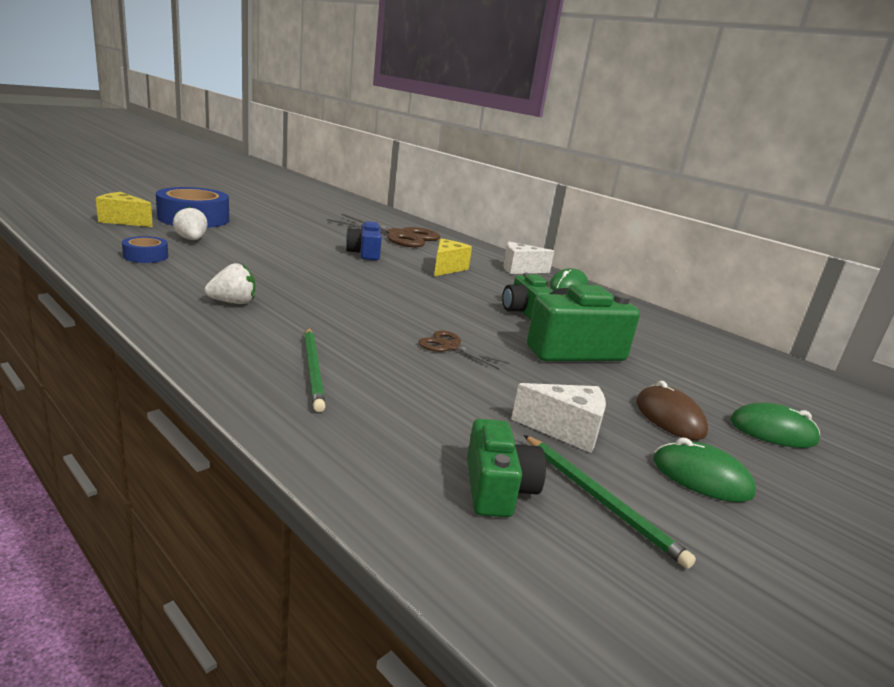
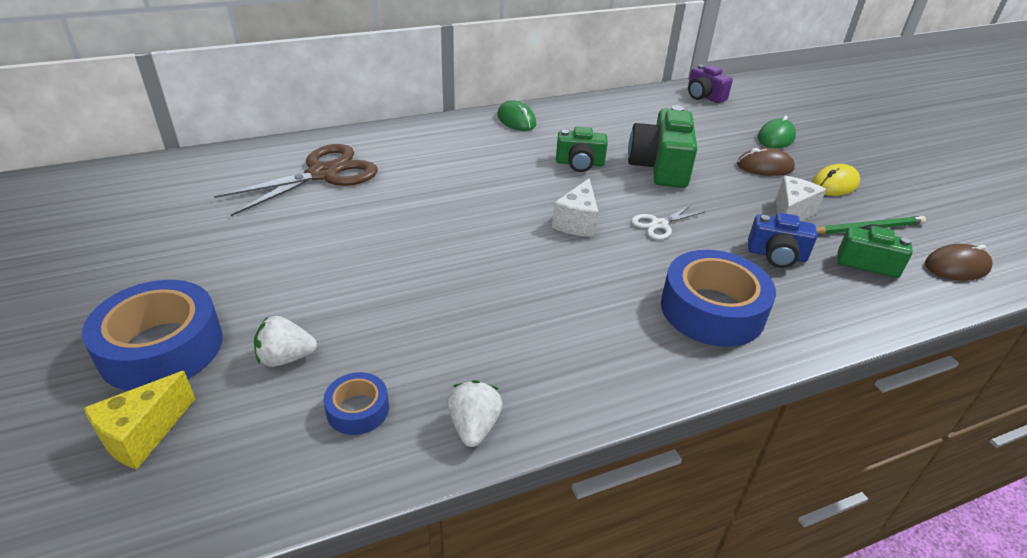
camera: 65 degrees left, 15 degrees up
(233, 302) = (547, 341): white strawberry -> white strawberry (474, 426)
(313, 370) = (712, 310): green pencil -> blue tape
(364, 253) = (388, 215): blue camera -> blue camera (776, 255)
(447, 268) = (453, 172): yellow cheese -> none
(450, 347) = (659, 224): brown scissors -> white scissors
(520, 269) = (464, 130): white cheese -> white cheese (577, 222)
(575, 599) = (957, 266): none -> brown mouse
(701, 477) = (834, 184): green mouse -> yellow mouse
(801, 380) = (704, 96): none -> purple camera

